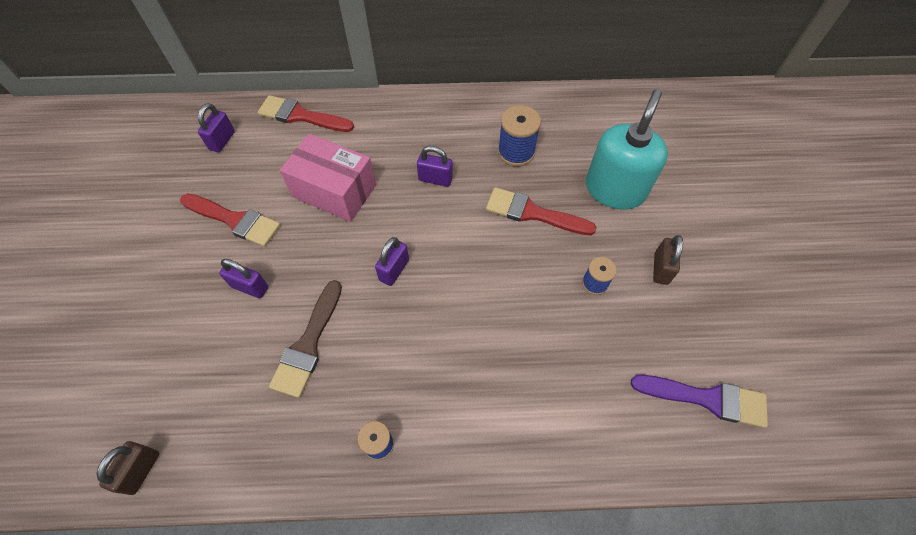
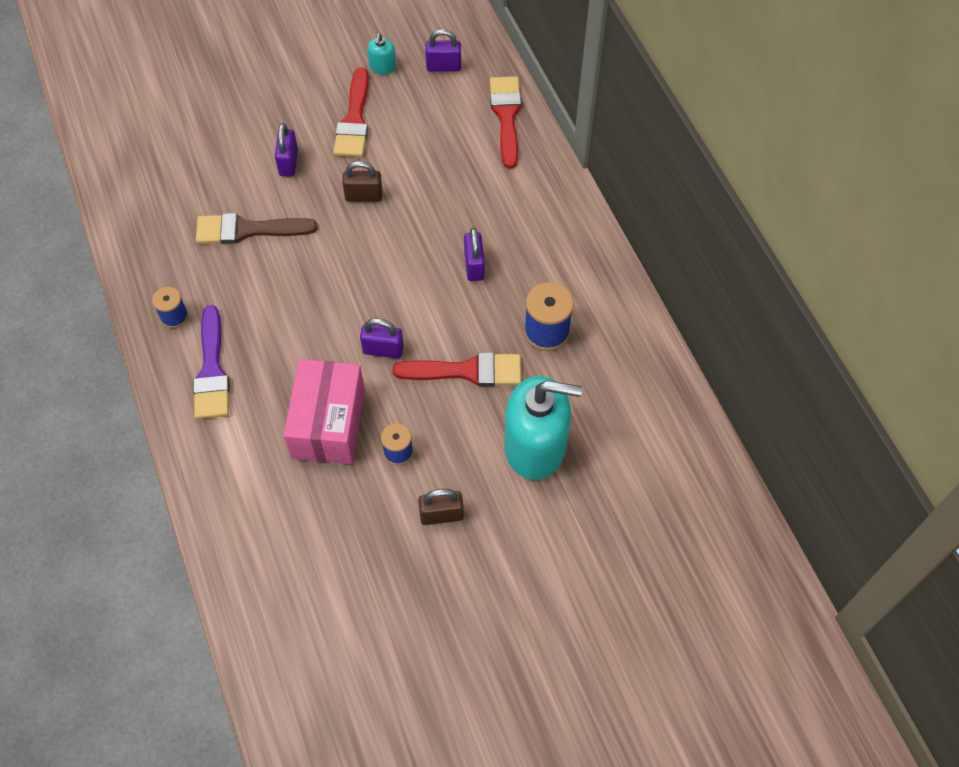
camera: 70 degrees right, 0 degrees up
(141, 470) = (109, 165): brown padlock -> brown padlock (364, 196)
(190, 183) = (382, 67): none -> turquoise soap dispenser
(334, 191) = (421, 184): pink box -> pink box (328, 423)
(394, 270) = (348, 268): purple padlock -> purple padlock (383, 350)
(533, 213) = (466, 371): red brush -> red brush turned 90 degrees clockwise
(706, 399) = (299, 583): purple brush -> purple brush (212, 370)

